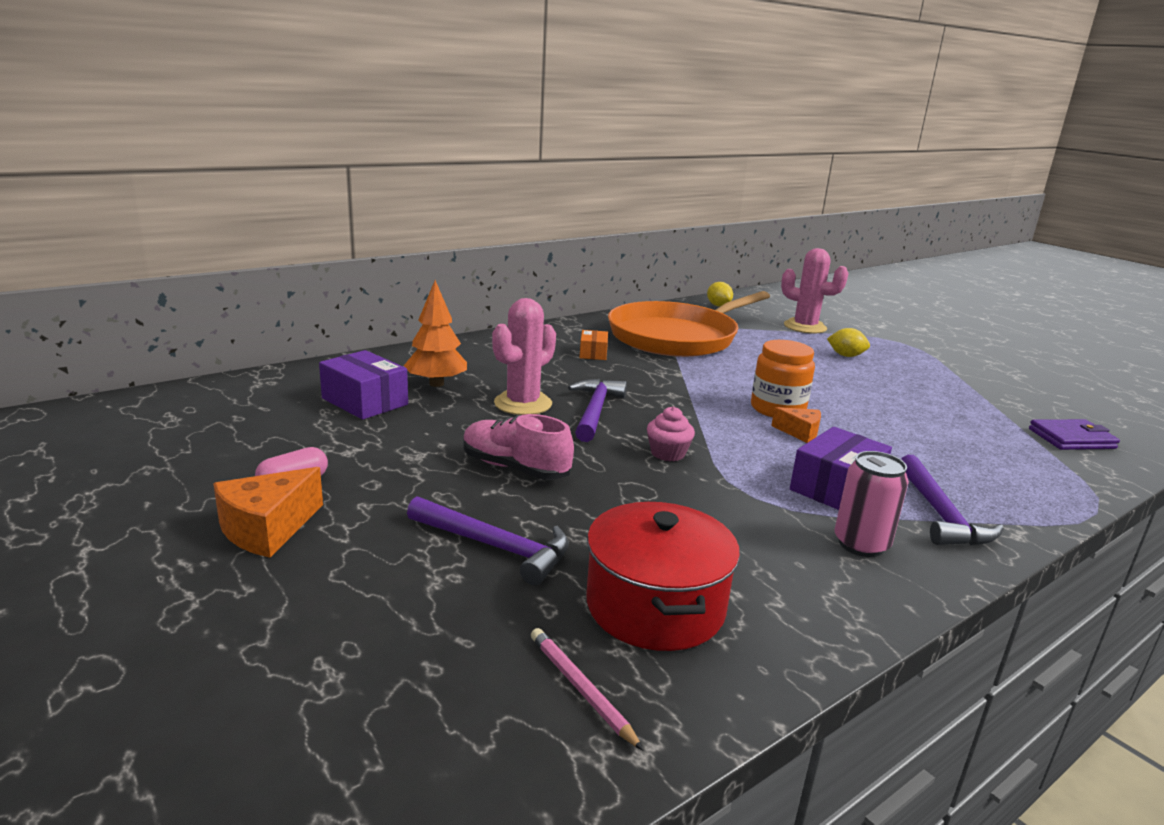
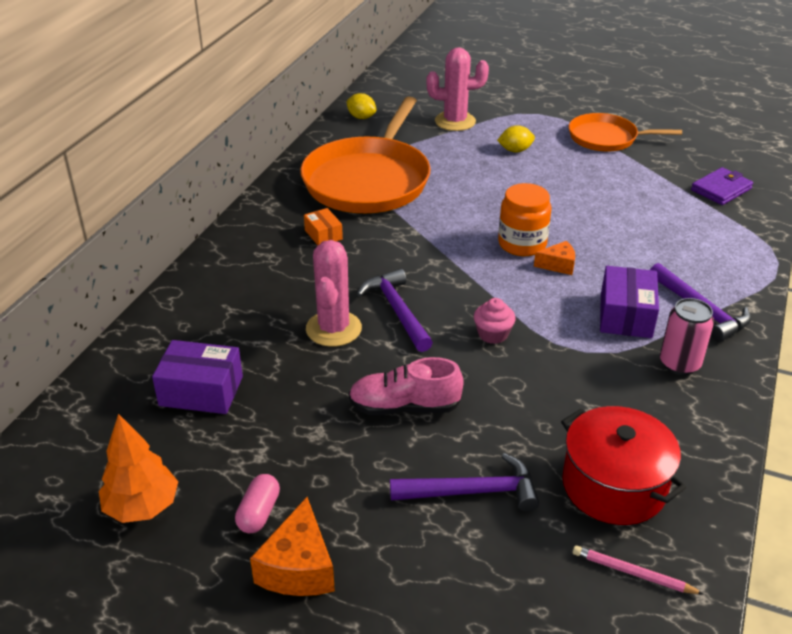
camera: 30 degrees left, 15 degrees up
(436, 384) = (236, 338): orange tree -> orange tree (142, 507)
(960, 372) = (606, 138): none -> orange pan

